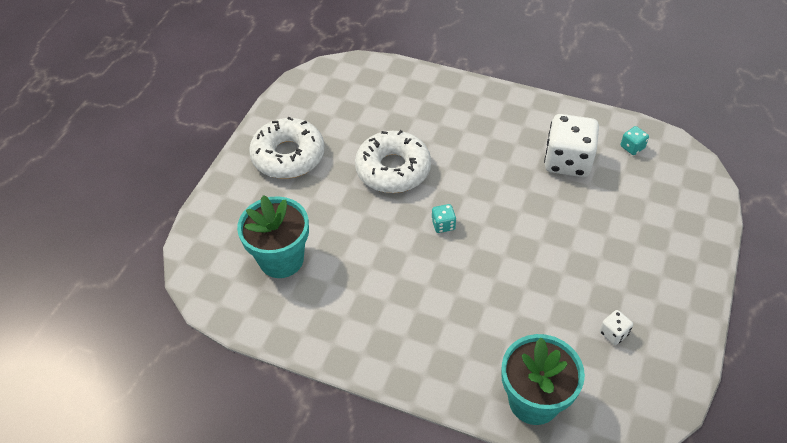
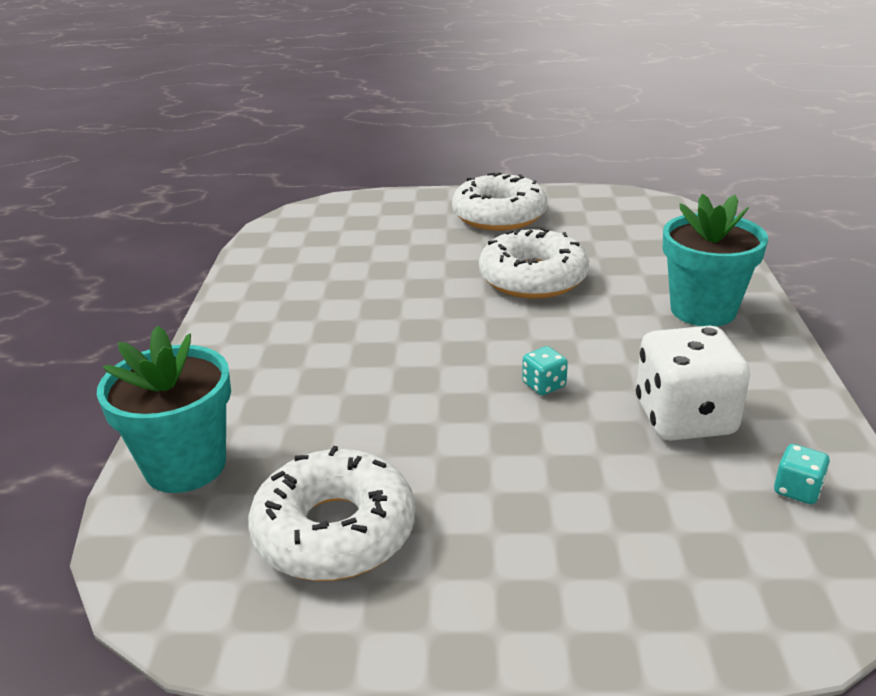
camera: 70 degrees right, 20 degrees down
(281, 259) = (346, 246): turquoise flower pot -> turquoise flower pot (703, 310)
(443, 225) = (463, 332): turquoise dice -> turquoise dice (544, 385)
(613, 333) = (335, 531): white dice -> white donut

